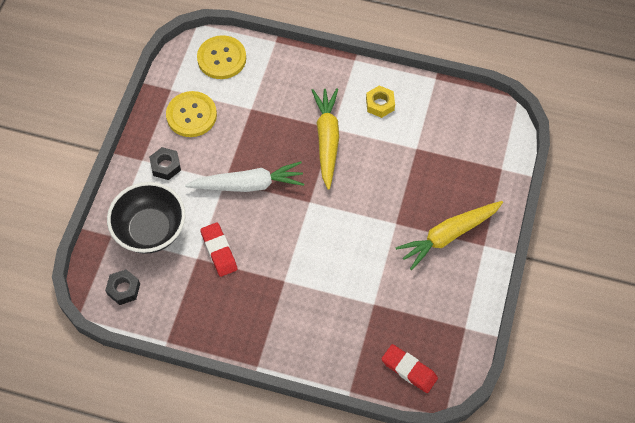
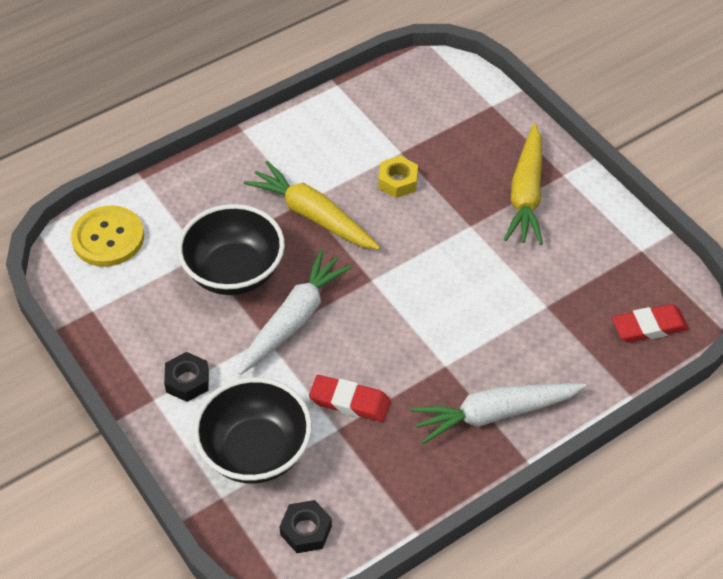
camera: 50 degrees left, 10 degrees down
(191, 115) = (149, 313): yellow button -> none
(253, 132) = (234, 272): none -> black bowl
(273, 328) = (495, 414): none -> white carrot
(380, 104) = (318, 145): yellow nut -> yellow nut (398, 181)

